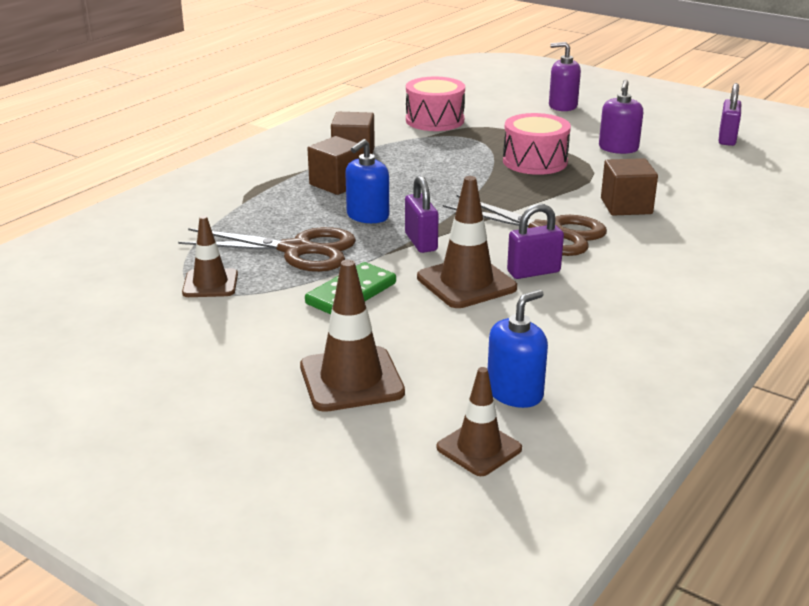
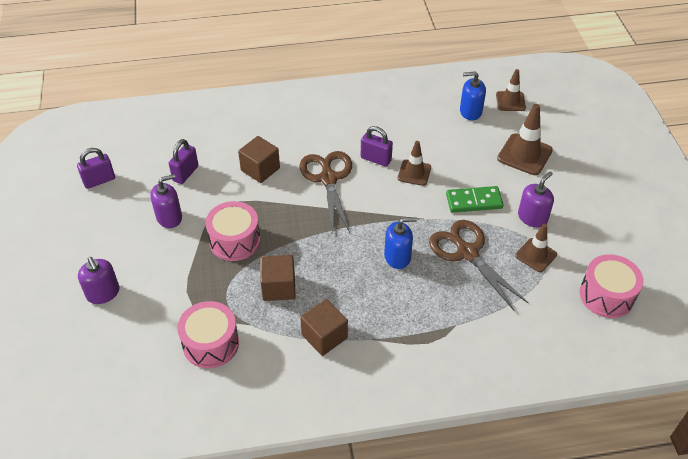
camera: 135 degrees left, 20 degrees up
(84, 290) = (606, 295): none -> pink drum
(254, 314) = (532, 217): none -> purple soap dispenser
(337, 184) = (376, 305): brown cube -> brown cube (279, 287)
(421, 242) = (398, 214): purple padlock -> purple padlock (185, 173)
(466, 283) = (414, 173): brown traffic cone -> brown traffic cone, size x0.65

